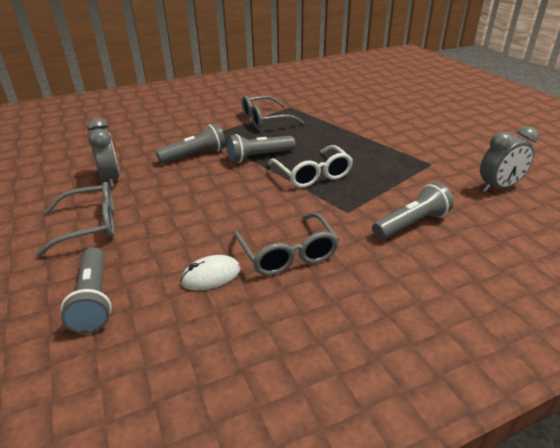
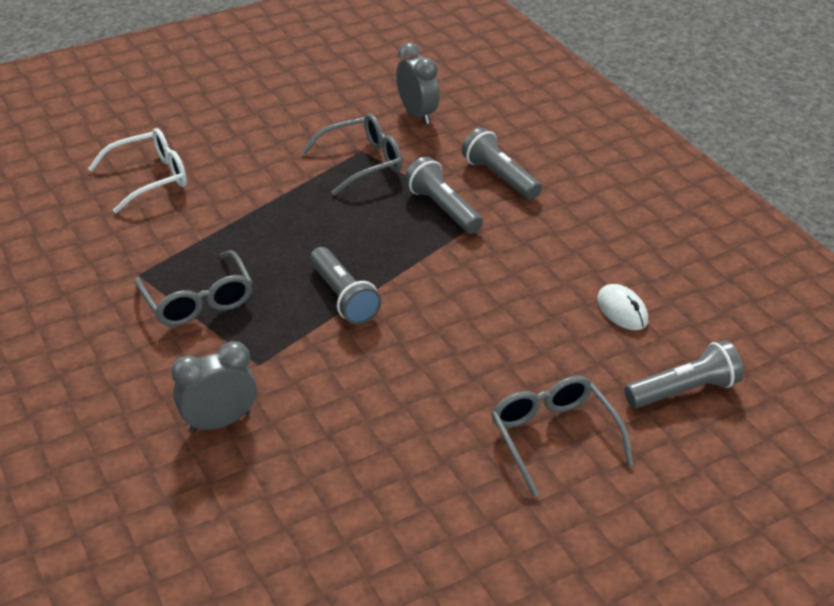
camera: 95 degrees left, 5 degrees up
(111, 179) = (424, 453): grey clock -> grey clock (220, 422)
(195, 155) = (338, 368): grey flashlight -> grey flashlight (443, 208)
(287, 254) = (571, 260): grey glasses -> grey glasses (362, 162)
(312, 174) = (396, 245): white glasses -> white glasses (150, 178)

